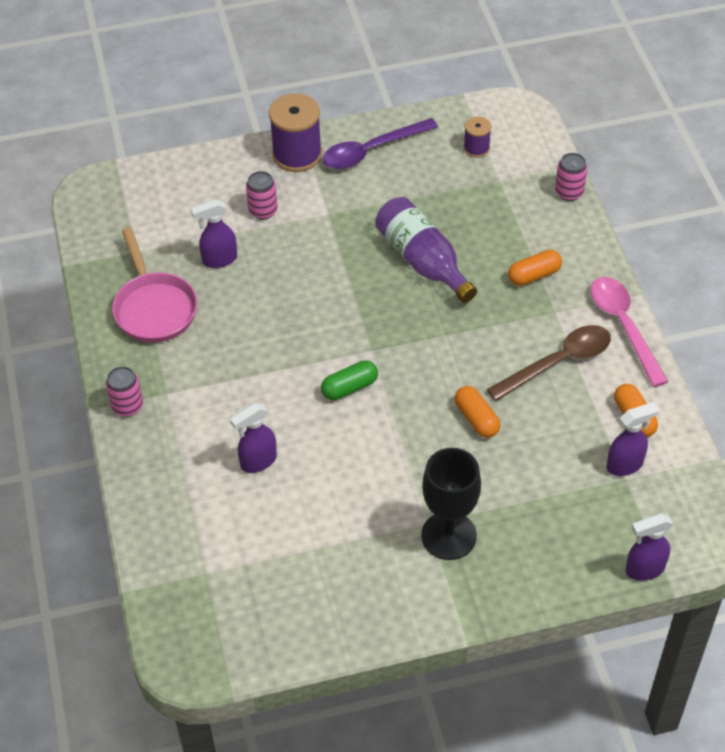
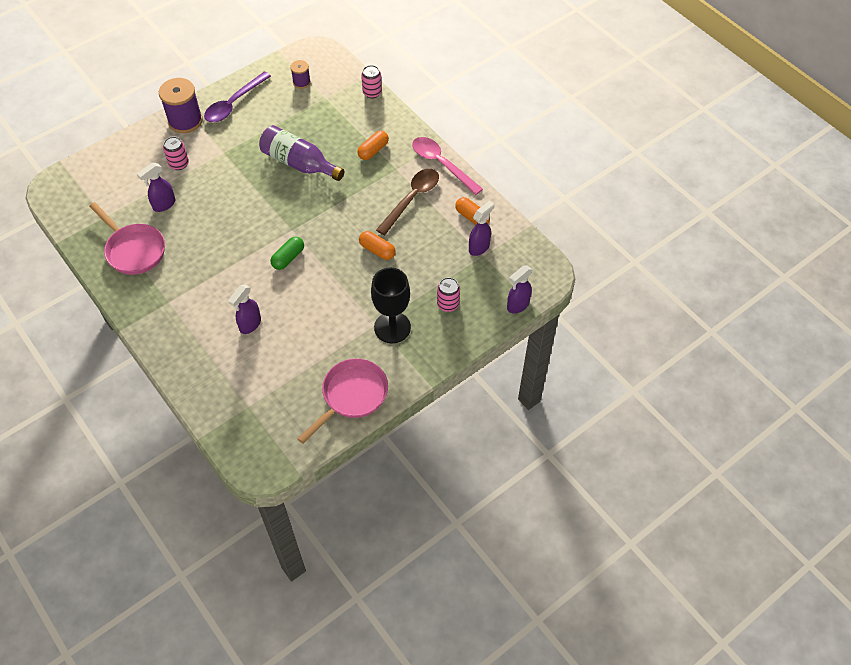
camera: 25 degrees left, 5 degrees up
(127, 406) = (145, 319): pink can -> pink can (448, 304)
(350, 611) = (352, 396): none -> pink pan

